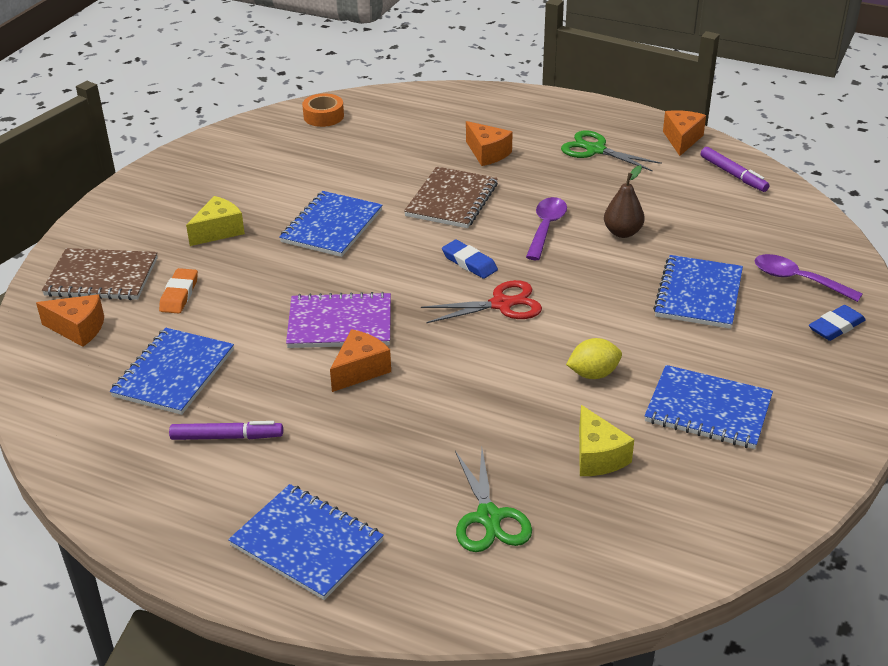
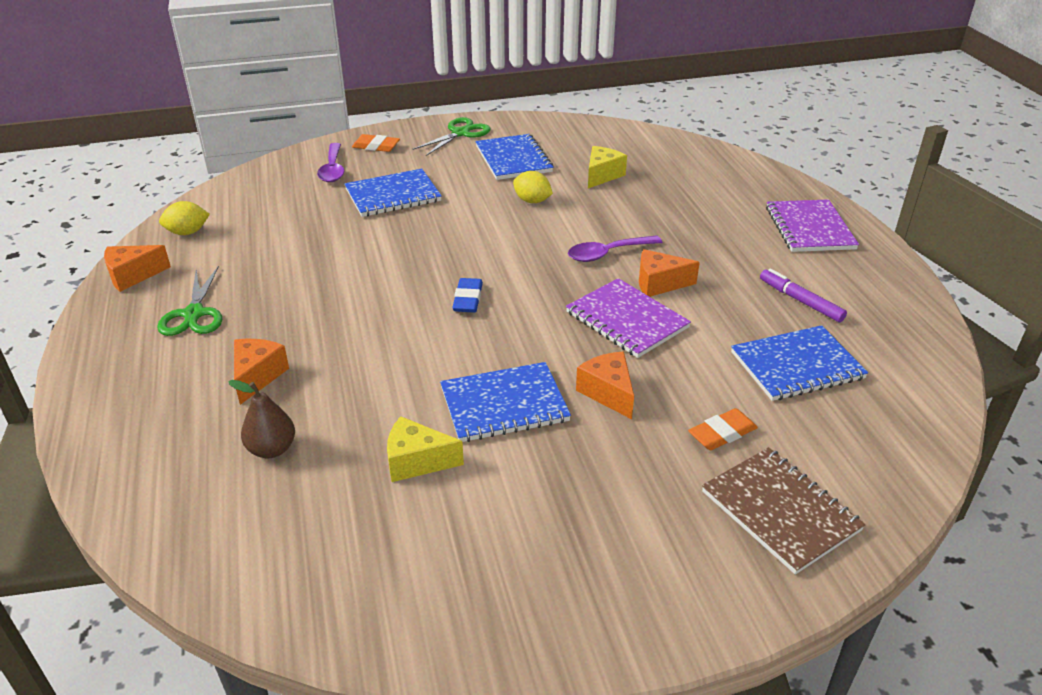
camera: 130 degrees left, 0 degrees up
(78, 329) = (850, 463): orange cheese -> orange cheese (608, 393)
(218, 231) = (606, 480): yellow cheese -> yellow cheese (417, 461)
(307, 543) = (809, 228): blue notebook -> purple notebook
(323, 116) = (265, 568): orange tape -> none
(452, 200) = (376, 355): brown notebook -> none
(489, 517) = (697, 187): green scissors -> green scissors (460, 133)
(502, 304) = (504, 261): red scissors -> none
(546, 227) = (370, 285): purple spoon -> purple spoon (607, 254)
(622, 232) = (339, 249): brown pear -> brown pear (272, 449)
(733, 175) = (187, 232): purple marker -> yellow lemon
(836, 327) = (376, 146): blue eraser -> orange eraser

